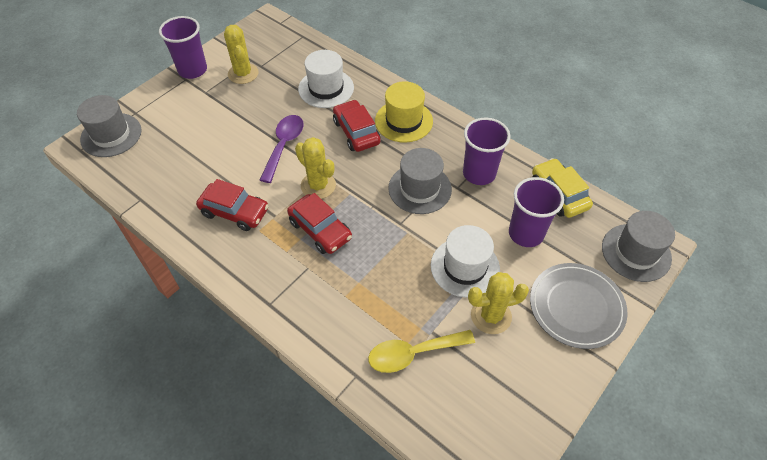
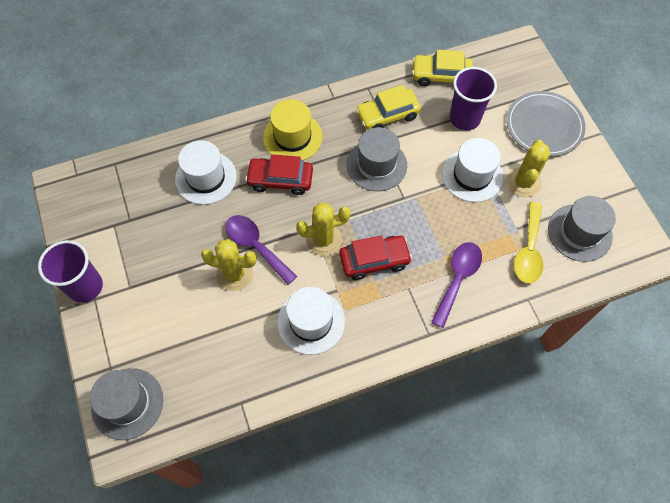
camera: 60 degrees left, 10 degrees up
(235, 212) = (311, 322): red car -> white hat
(243, 74) = (129, 241): yellow cactus -> yellow cactus (235, 274)
(340, 303) = (457, 279): none -> purple spoon
(479, 173) = (387, 115): purple cup -> yellow car
(636, 252) = (519, 63): grey hat -> grey hat (579, 232)

